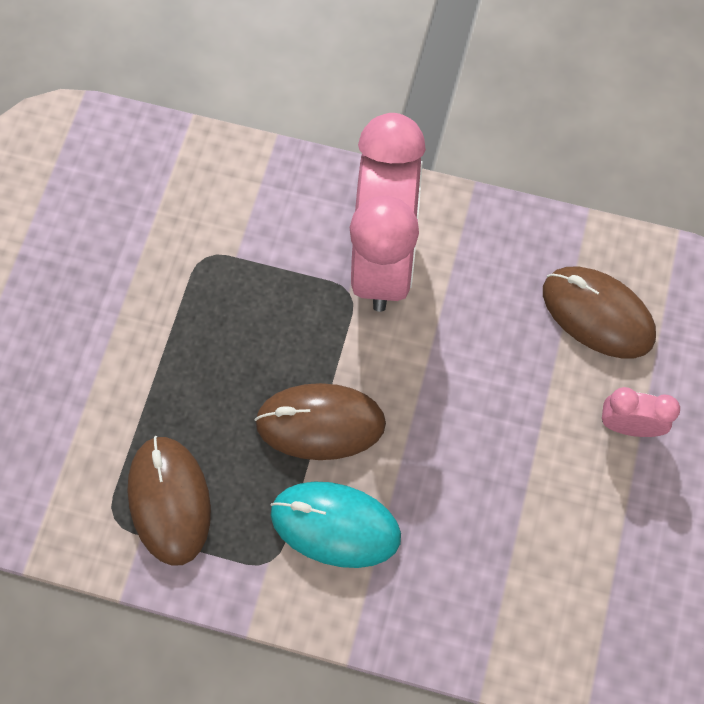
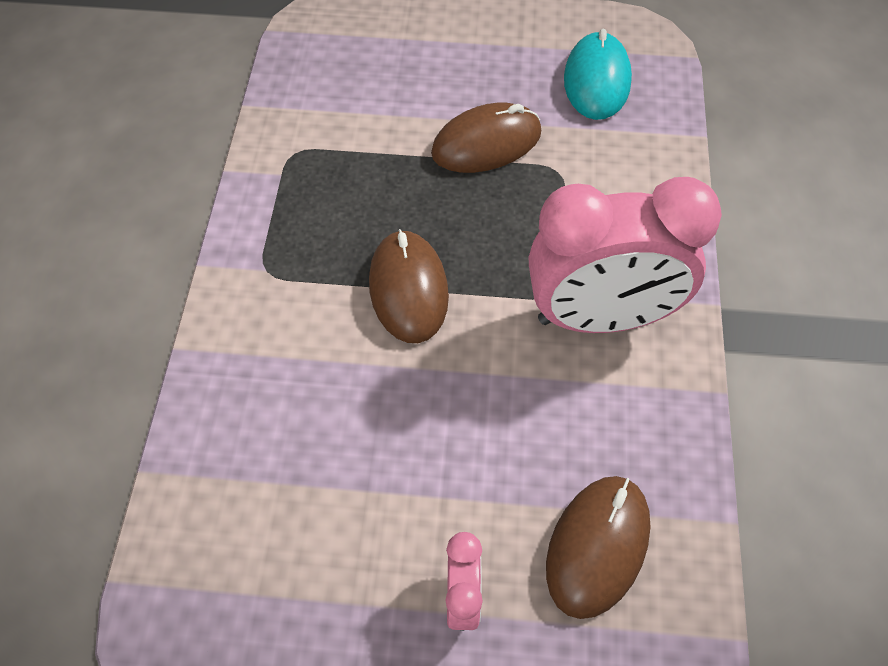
camera: 80 degrees right, 10 degrees down
(169, 501) = (314, 187): brown mouse -> brown mouse (486, 143)
(335, 525) = (306, 317): turquoise mouse -> turquoise mouse (597, 80)

